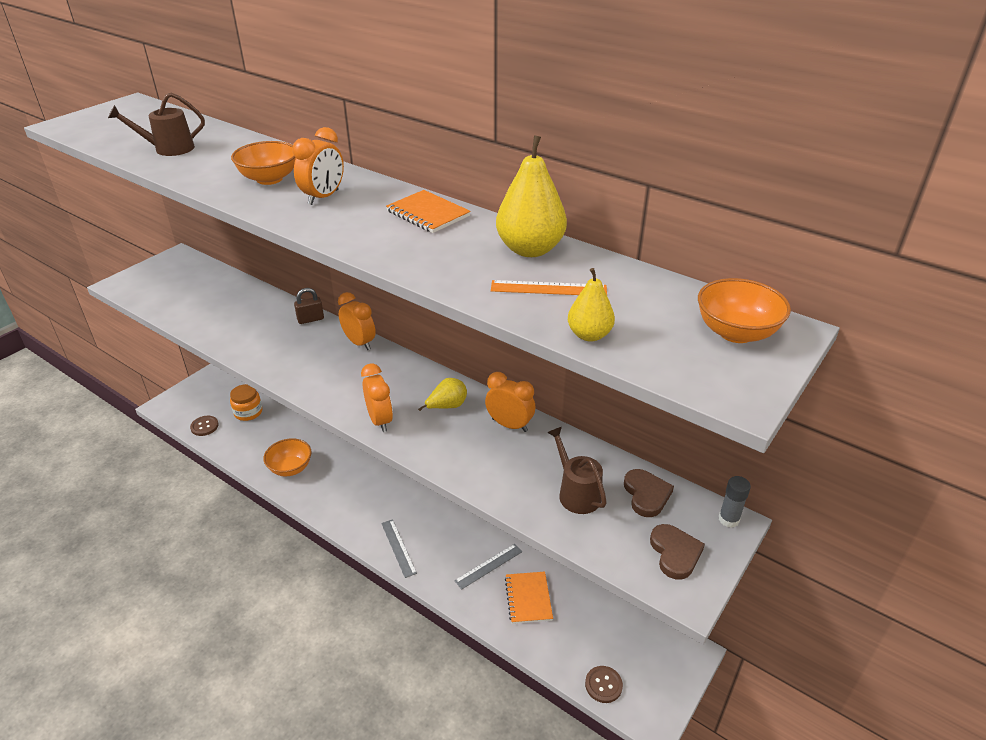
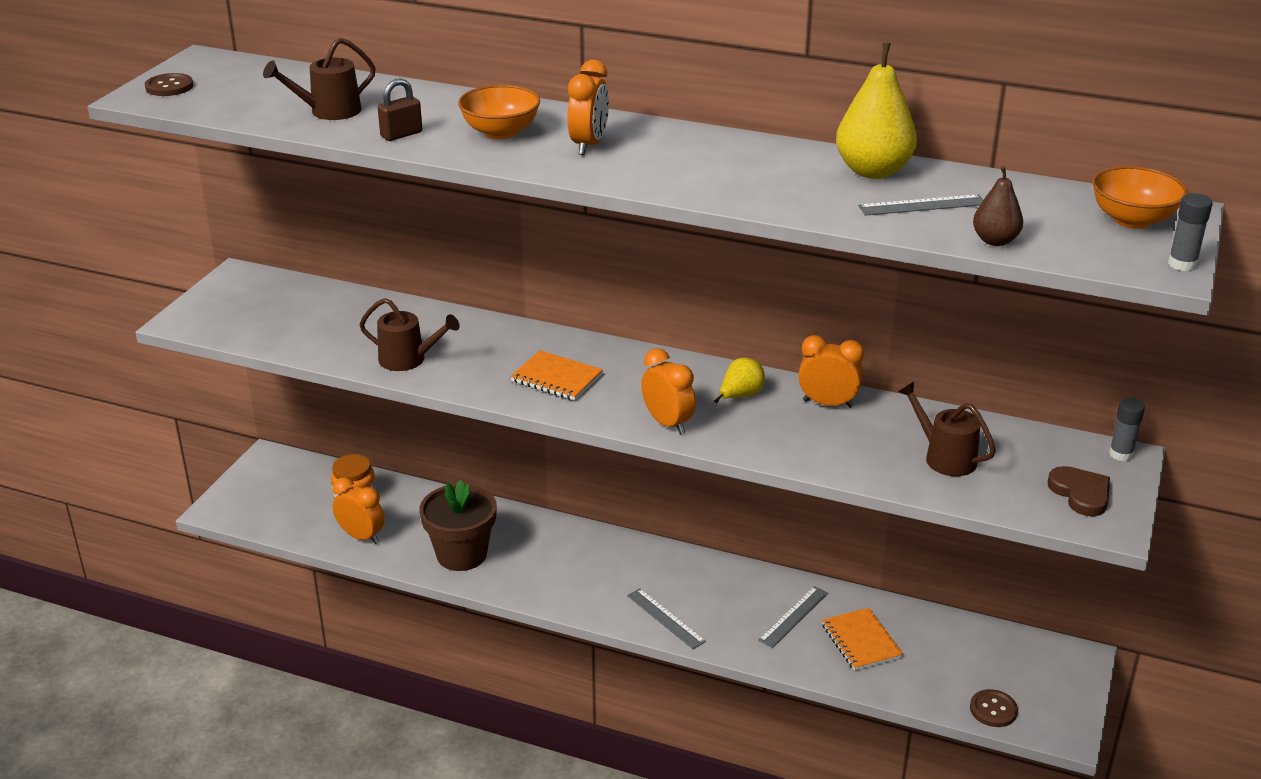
camera: 15 degrees left, 5 degrees down
(204, 426) = (300, 525): brown button -> brown button (169, 87)
(237, 336) = (408, 359): none -> brown watering can
(290, 468) = (461, 554): orange bowl -> brown flower pot
(310, 319) = (494, 326): brown padlock -> brown padlock (401, 134)
(359, 343) = (580, 344): orange clock -> orange clock (361, 536)
(428, 214) = (728, 149): orange notebook -> orange notebook (556, 378)
(548, 288) = (922, 205): orange ruler -> grey ruler
(589, 335) = (995, 241): yellow pear -> brown pear
(646, 495) = (1022, 446): brown heart -> none
(758, 391) = (1182, 264): none -> grey glue stick

